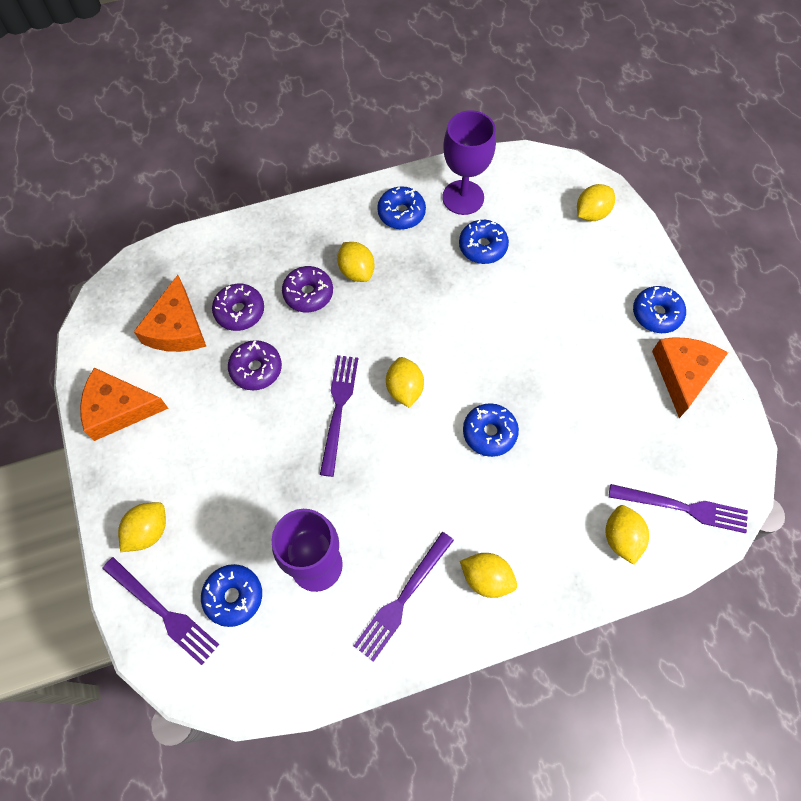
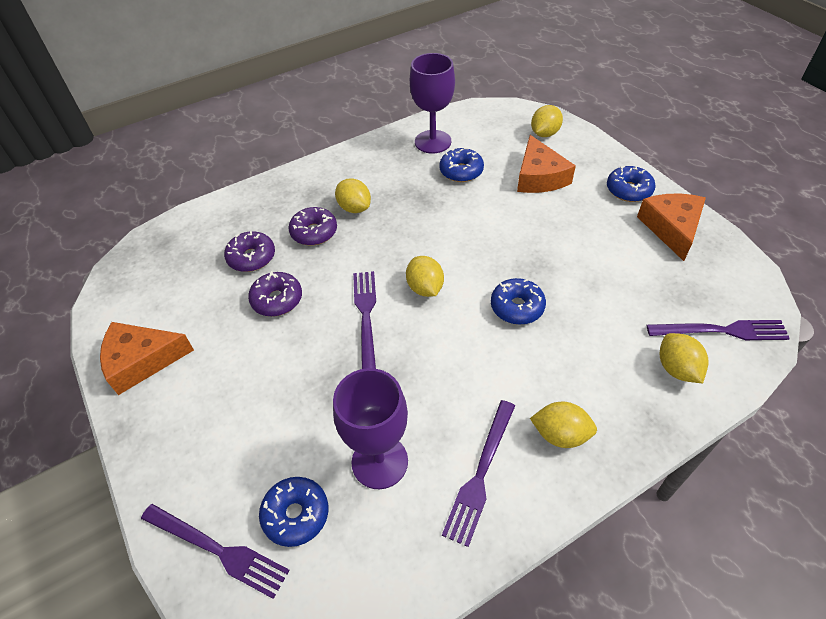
camera: 10 degrees left, 15 degrees down
(148, 531) = (189, 469): yellow lemon -> none
(177, 328) = (192, 282): orange cheese -> orange cheese (539, 177)
(401, 213) = (383, 161): blue donut -> none

